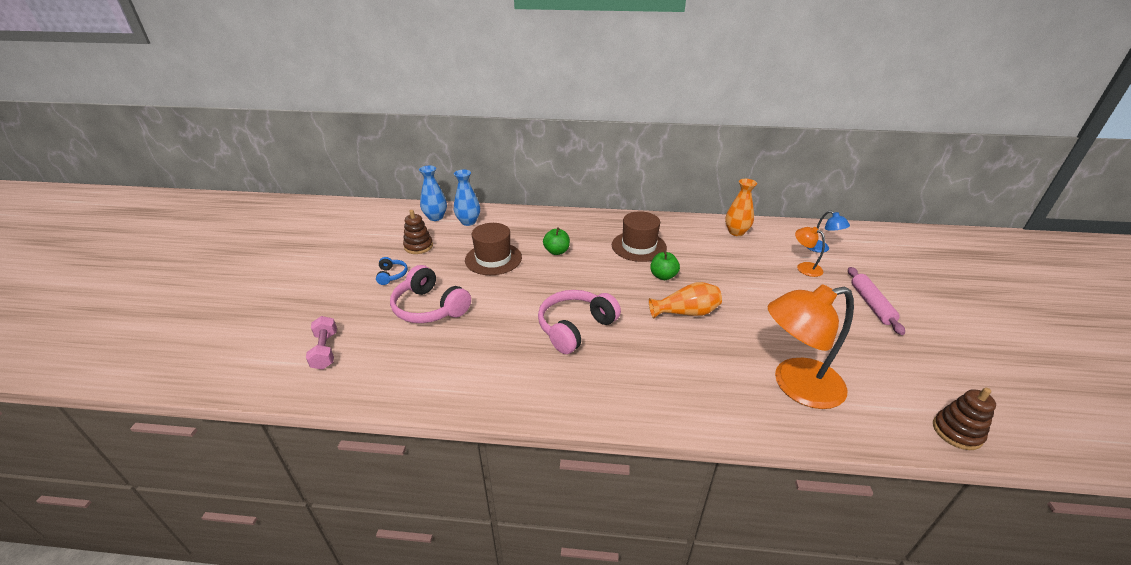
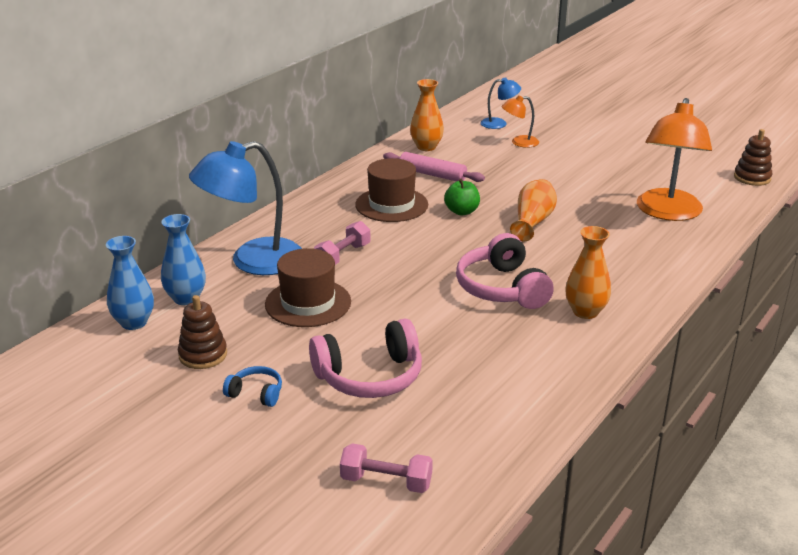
camera: 60 degrees left, 5 degrees down
(522, 226) = (253, 261): none -> blue lamp
(556, 251) = (343, 256): green apple -> pink dumbbell
(578, 380) = (585, 312): none -> orange vase
(871, 304) = (596, 140): pink rolling pin -> pink rolling pin (432, 174)

